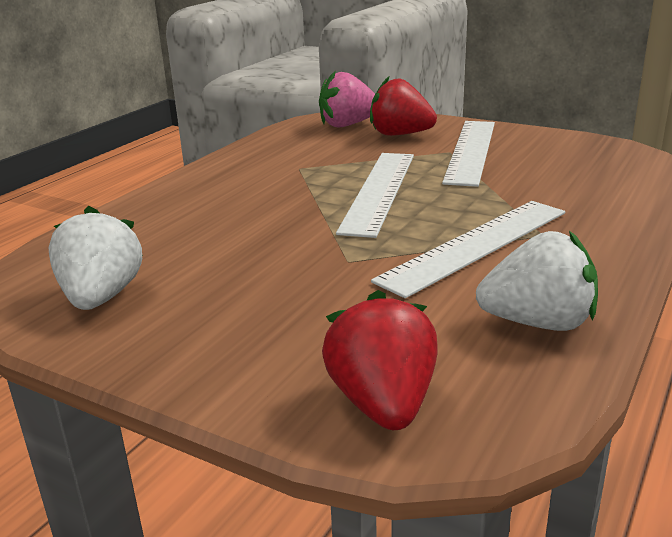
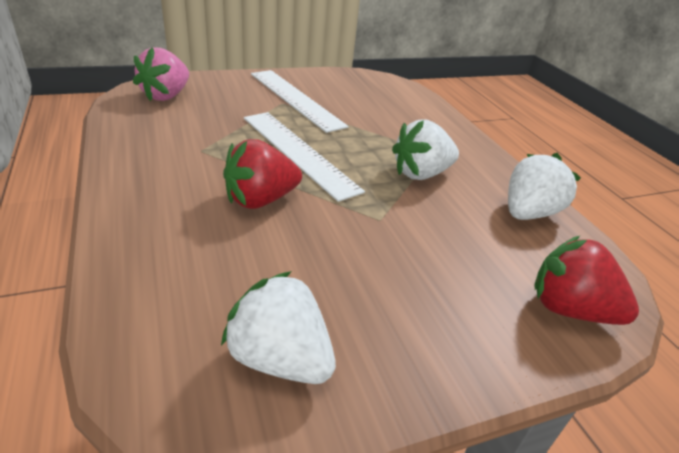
camera: 55 degrees left, 10 degrees up
(400, 134) = (224, 96): red strawberry -> red strawberry (260, 200)
(476, 245) = (421, 174): white ruler -> white strawberry

